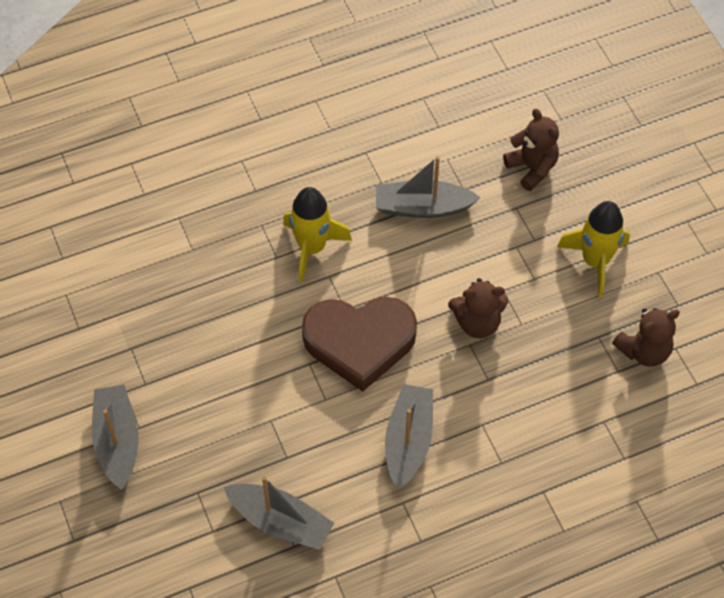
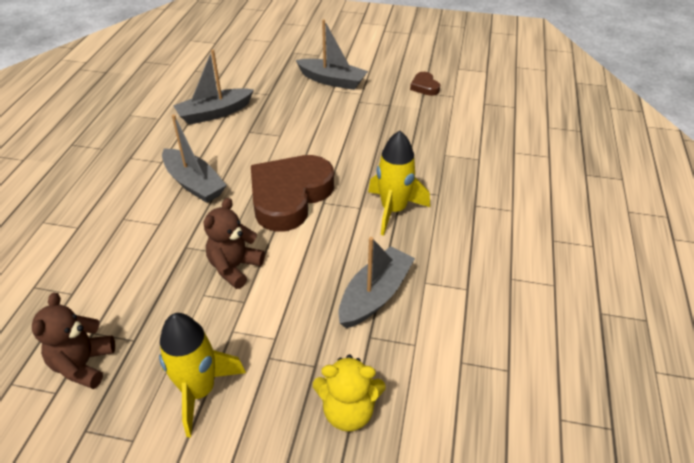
camera: 125 degrees right, 15 degrees down
(64, 333) = (424, 87): none -> brown heart
(532, 168) = (348, 411): brown teddy bear -> yellow teddy bear

